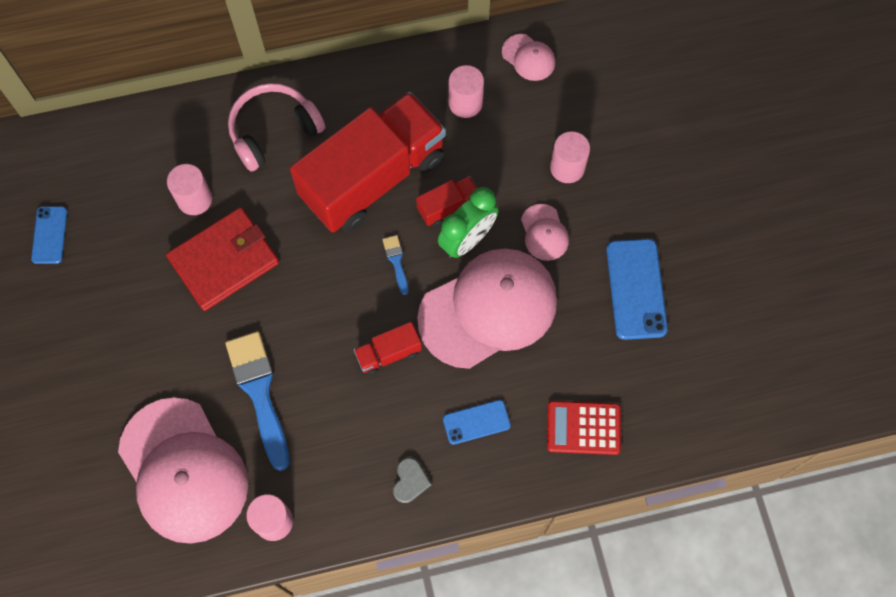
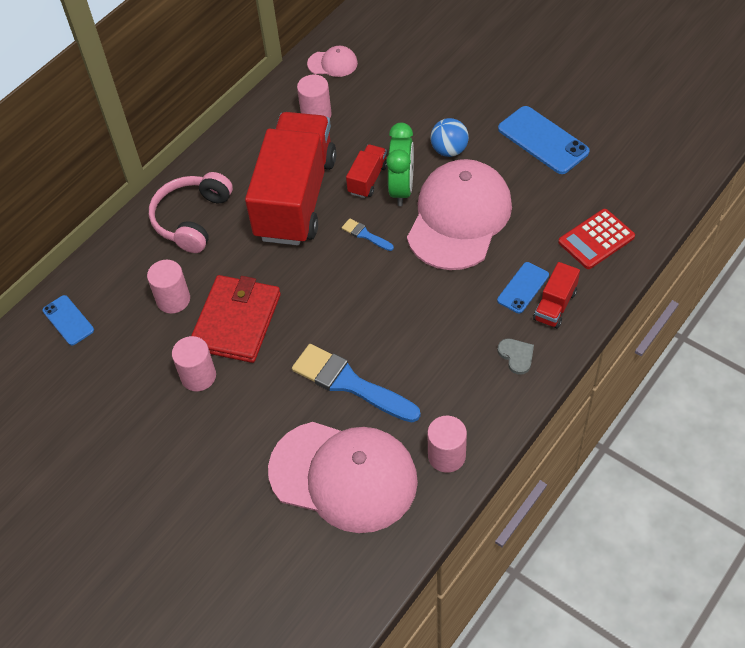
camera: 35 degrees left, 15 degrees down
(49, 235) = (76, 402): blue phone -> blue phone (68, 320)
(388, 353) = (418, 292): red truck -> red truck (555, 305)
(544, 233) = (449, 150): pink cap -> blue ball
(567, 167) = (424, 105): pink cylinder -> pink cylinder (198, 376)

